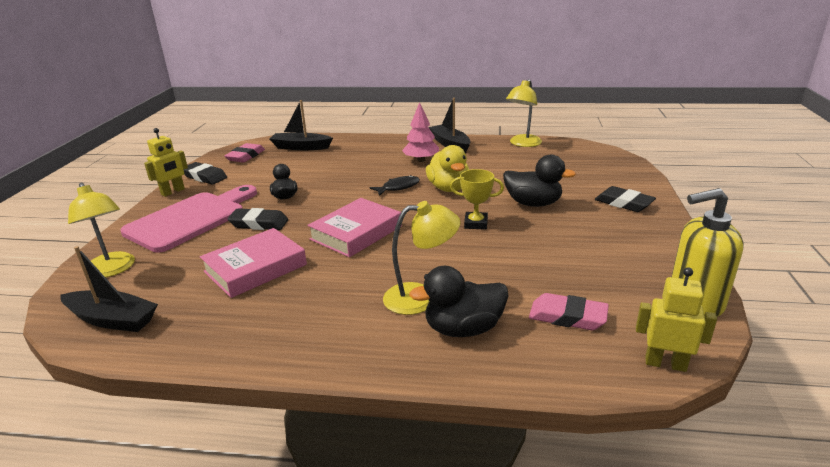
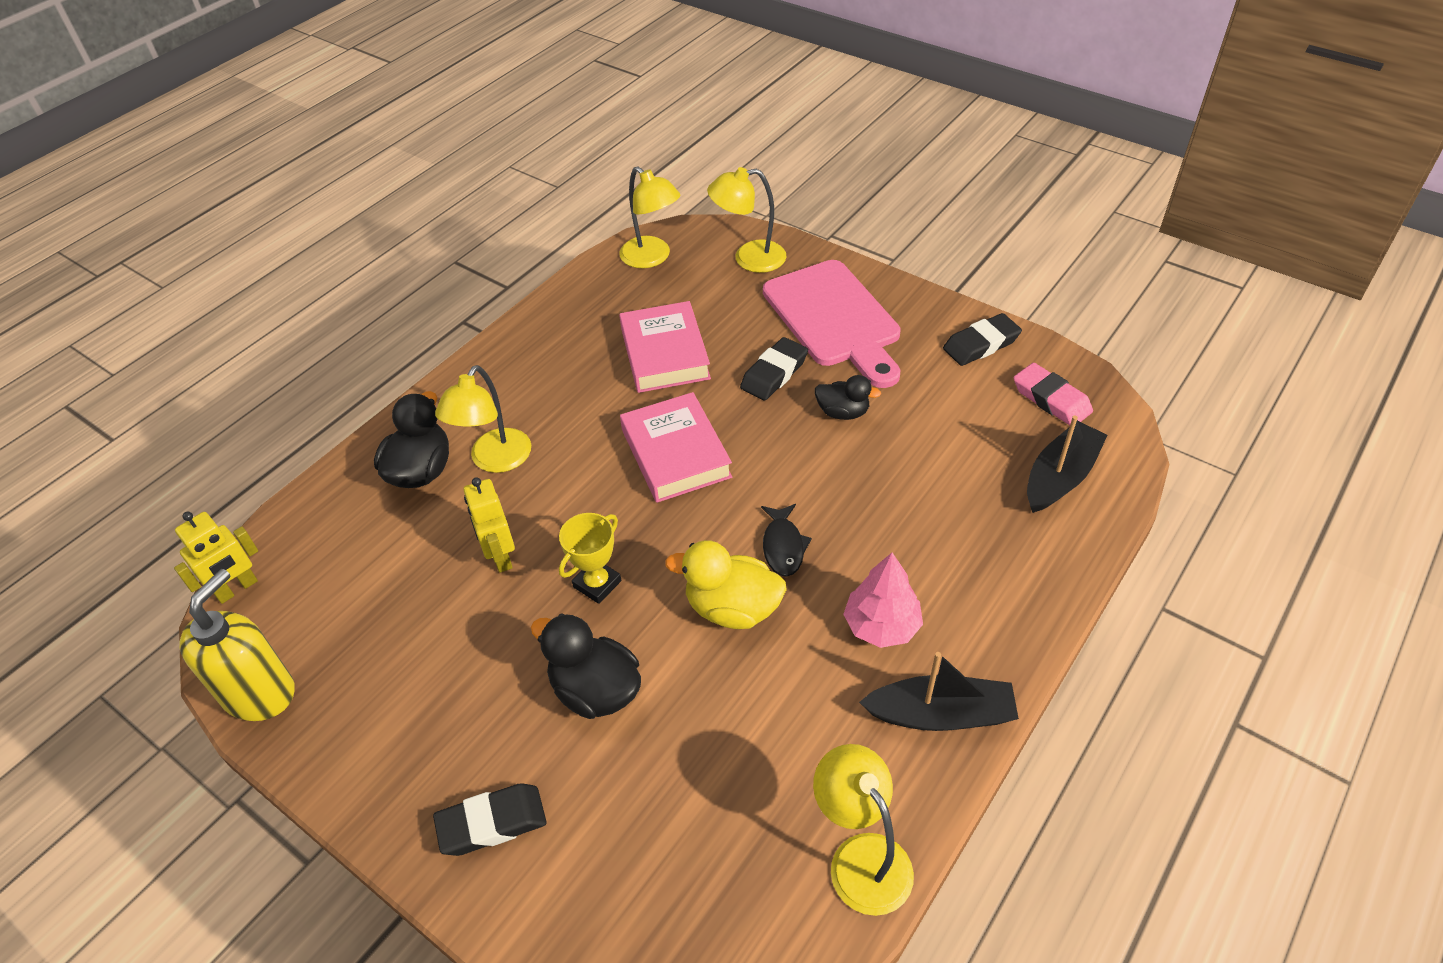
camera: 120 degrees right, 20 degrees up
(112, 320) = (652, 258): black boat -> yellow lamp
(173, 192) = (940, 310): yellow robot -> yellow robot (500, 556)
(533, 203) = (595, 690): black duck -> black duck turned 75 degrees clockwise
(567, 317) = (356, 559): pink eraser -> none

